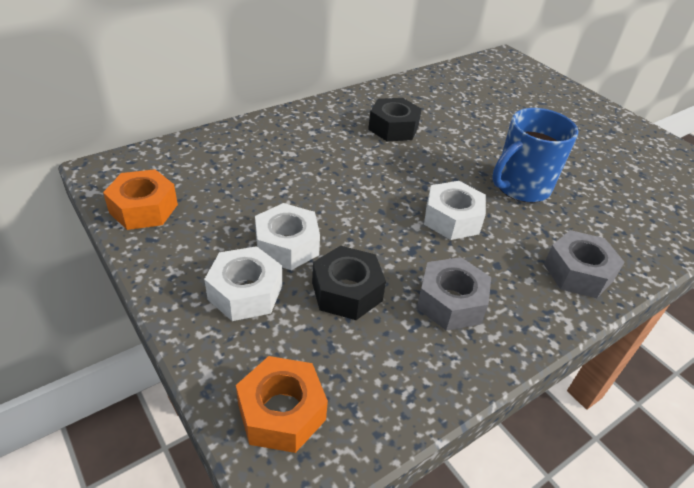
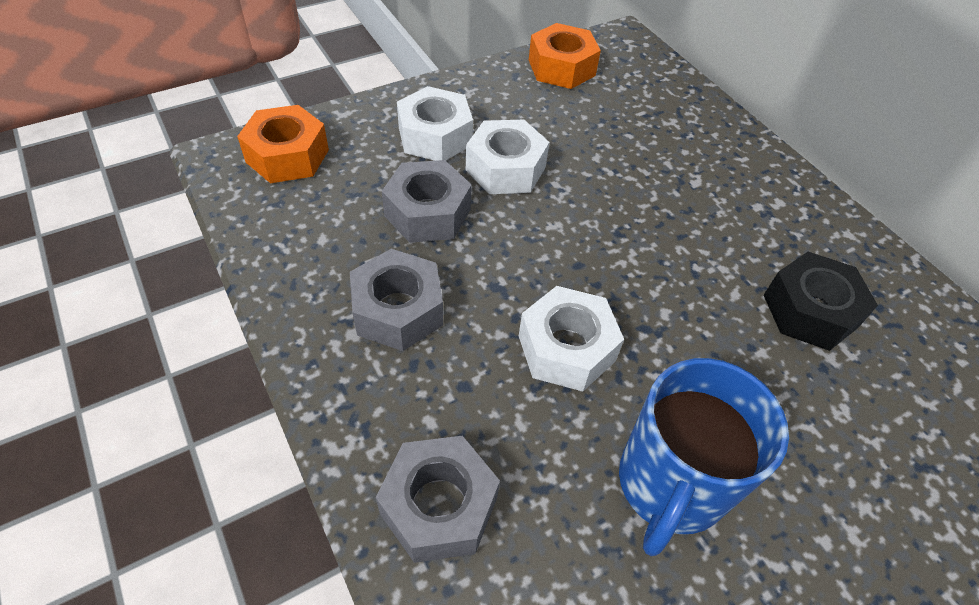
camera: 95 degrees right, 10 degrees up
(347, 291) = (428, 213): black nut -> grey nut
(520, 187) = (670, 485): blue mug -> blue mug turned 120 degrees counterclockwise

